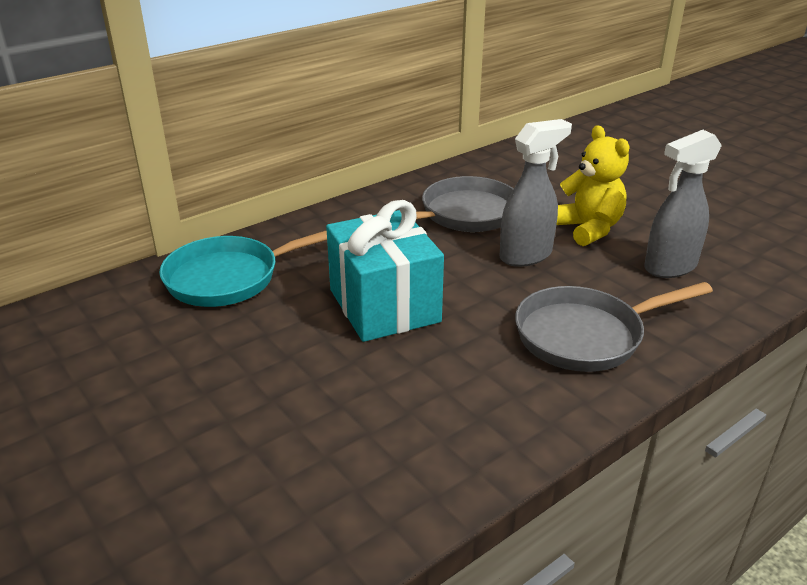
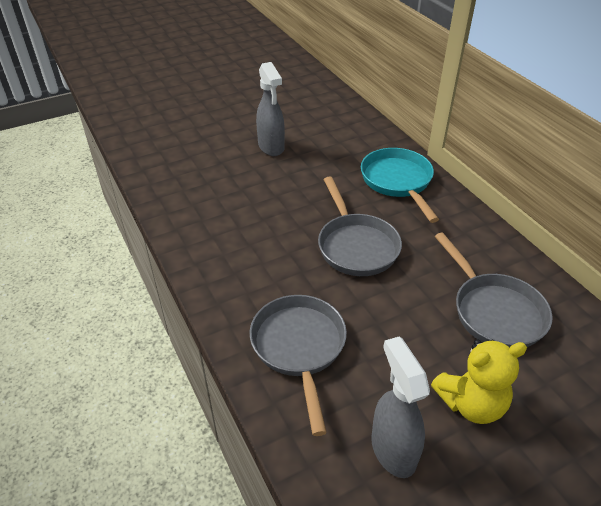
camera: 100 degrees right, 10 degrees up
(384, 305) = (356, 246): turquoise gift -> grey pan
(526, 255) = (420, 340): grey spray bottle -> grey spray bottle (271, 147)

